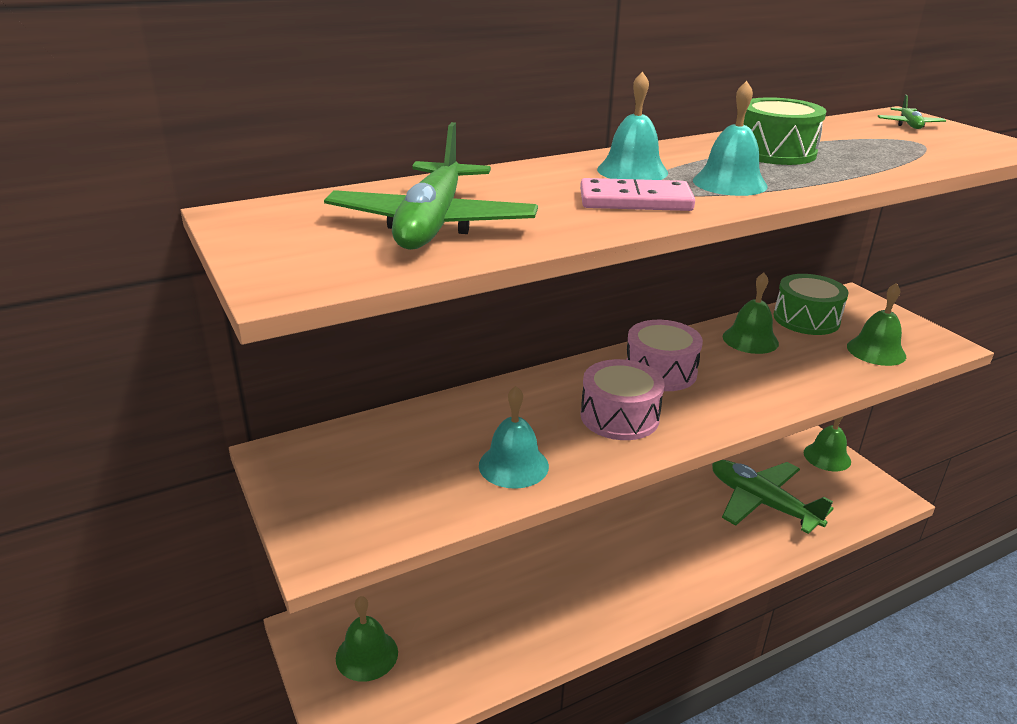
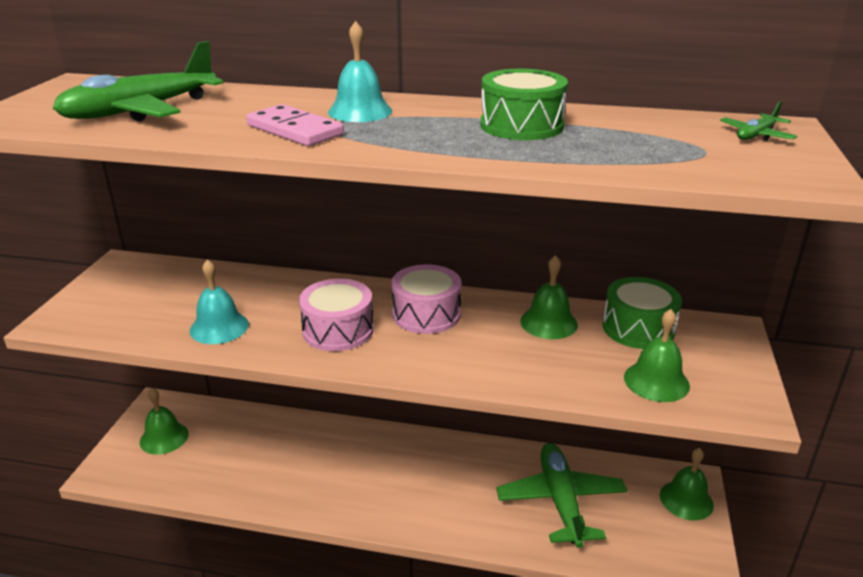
camera: 40 degrees right, 0 degrees up
(729, 183) = (402, 137): turquoise bell -> none

